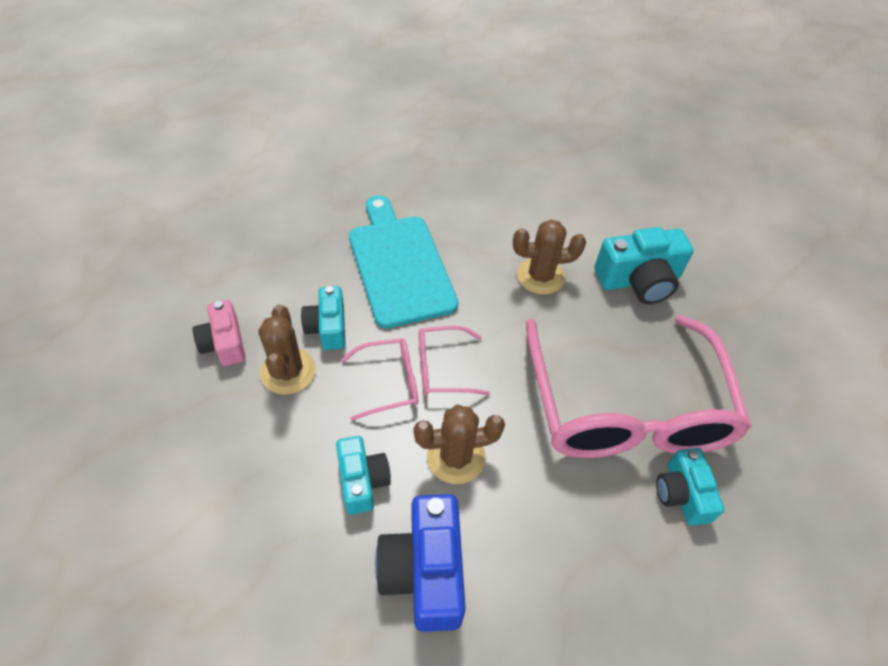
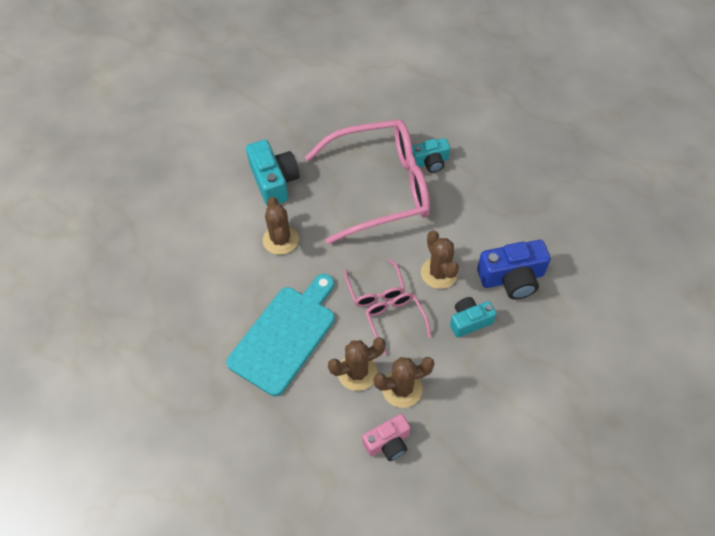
camera: 95 degrees left, 5 degrees up
(328, 327) = (357, 372): turquoise camera -> brown cactus
(399, 265) = (285, 335): turquoise cutting board -> turquoise cutting board turned 150 degrees clockwise

